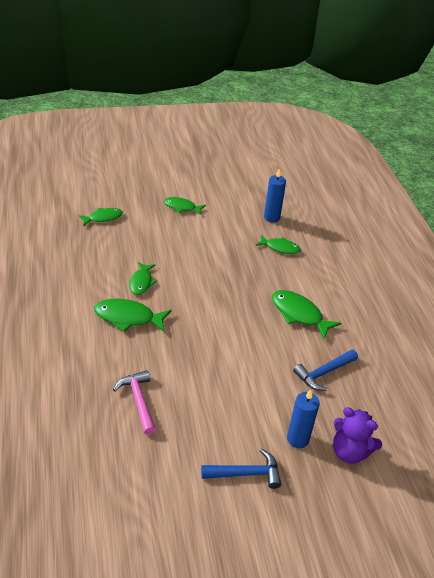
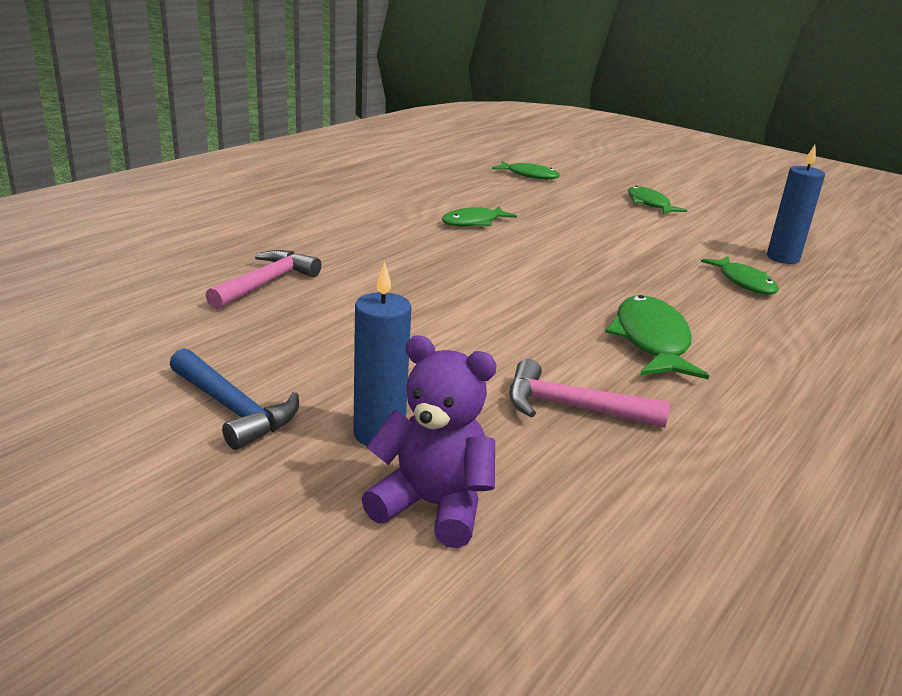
camera: 50 degrees right, 15 degrees down
(128, 317) = (400, 233): green fish -> none
(323, 373) = (572, 407): blue hammer -> pink hammer
(349, 451) = (433, 506): purple teddy bear -> purple teddy bear turned 120 degrees clockwise

